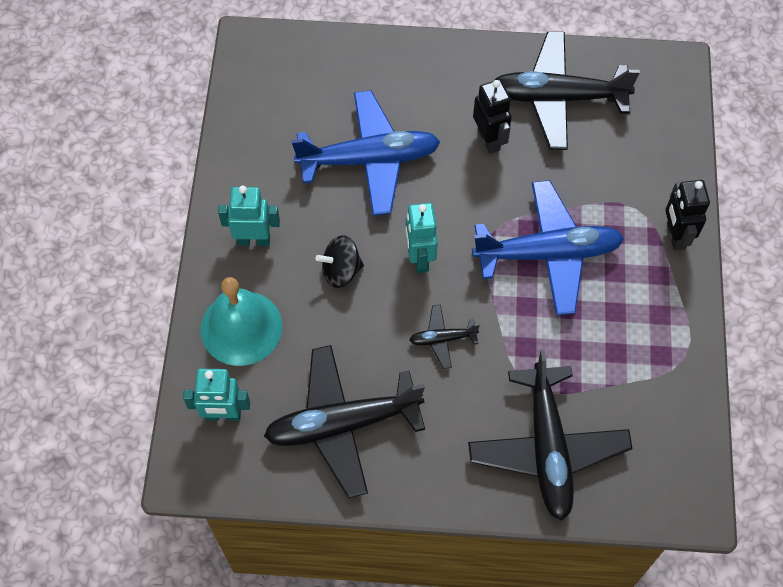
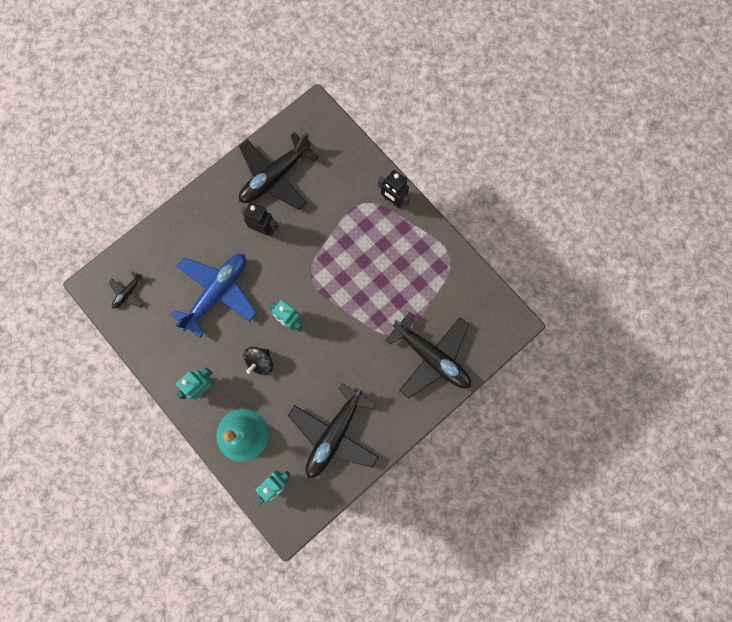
camera: 45 degrees left, 15 degrees up
(442, 339) = (339, 350): black plane -> black plane (128, 293)
(548, 254) = (346, 263): blue plane -> none

